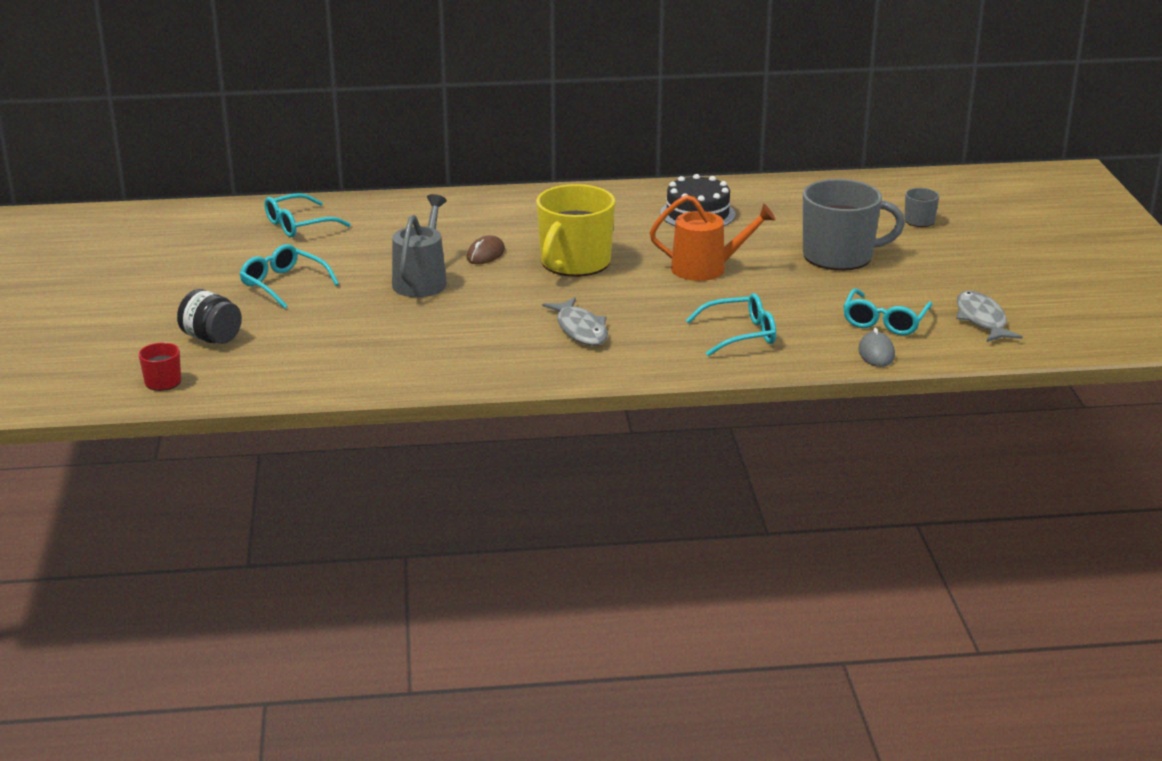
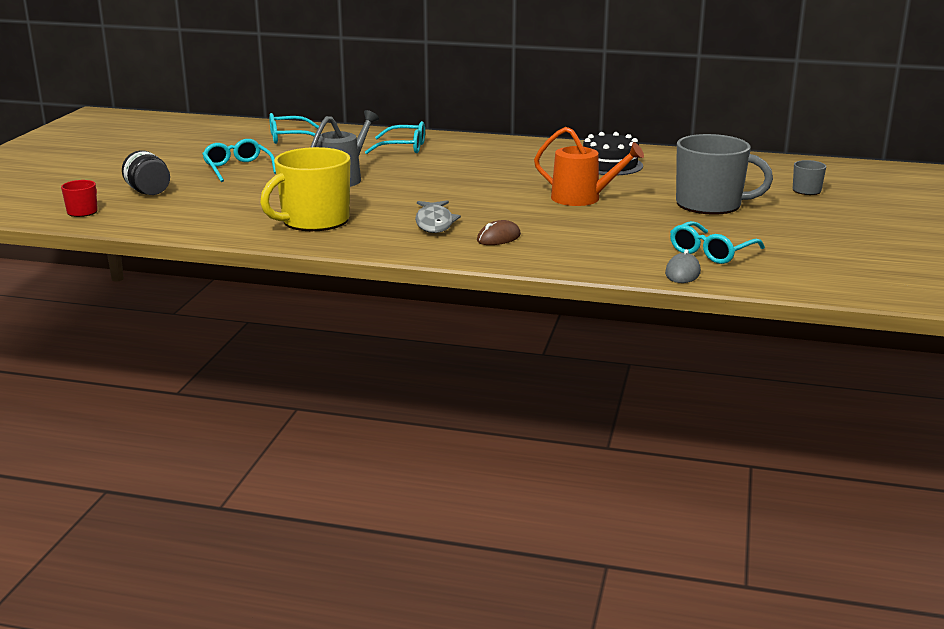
camera: 20 degrees right, 5 degrees down
(485, 254) = (409, 169): brown mouse -> brown mouse (498, 238)
(574, 263) = (475, 182): yellow mug -> yellow mug (313, 221)
(740, 334) = (568, 244): turquoise glasses -> turquoise glasses (403, 148)
(981, 319) = (808, 263): grey fish -> none

